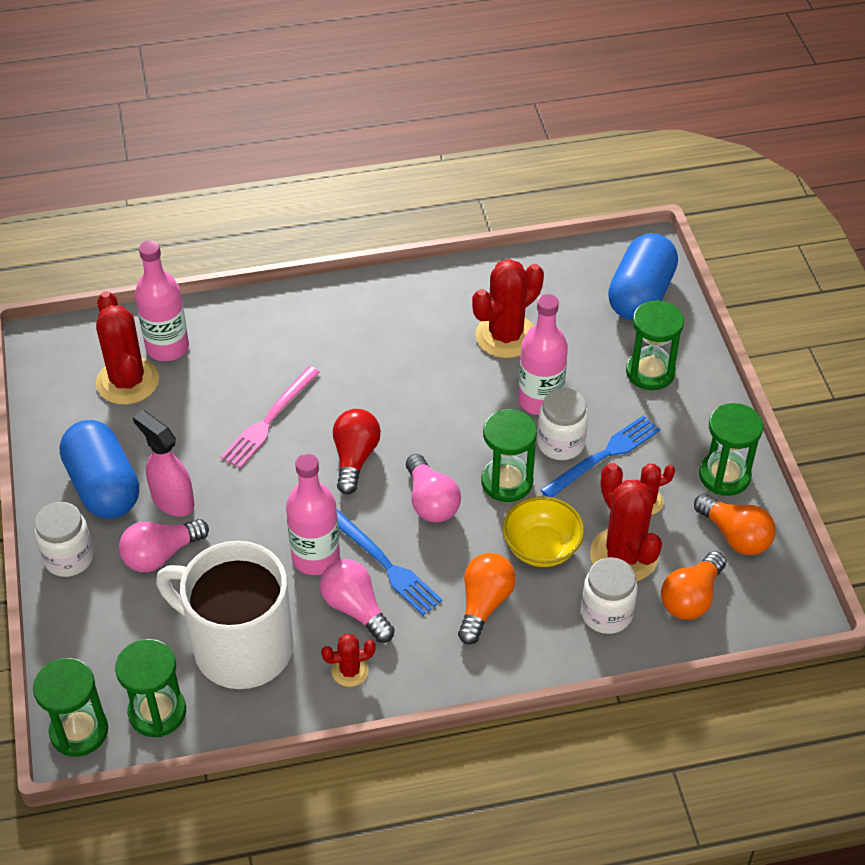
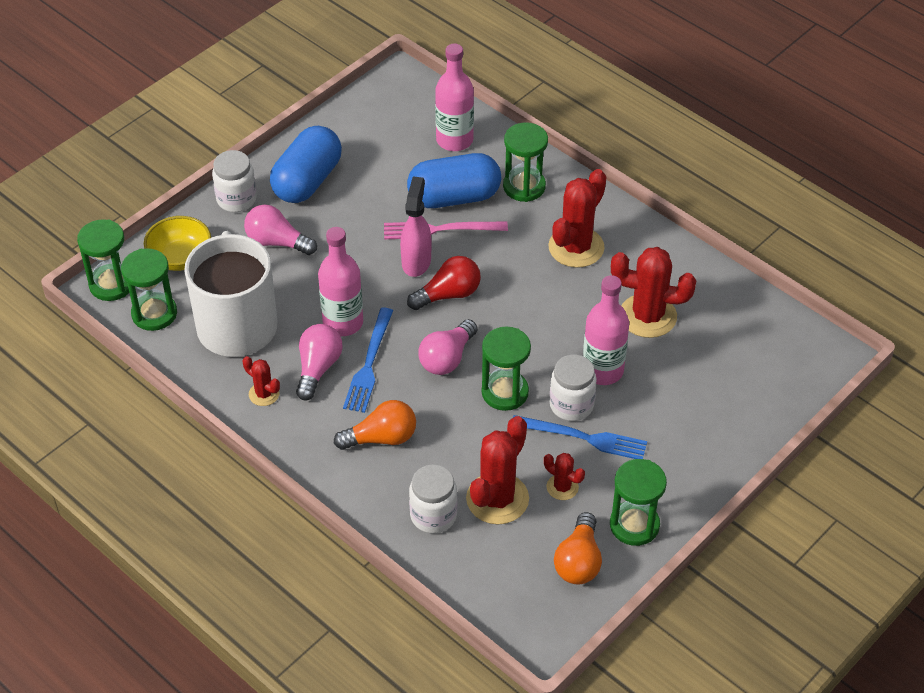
camera: 55 degrees right, 0 degrees up
(127, 381) = (405, 139): red cactus -> red cactus (576, 247)
(172, 500) = (326, 221): pink spray bottle -> pink spray bottle (416, 261)
(541, 548) = (461, 445): yellow bowl -> yellow bowl (180, 258)
(640, 295) = (776, 376): blue capsule -> blue capsule (454, 197)
(650, 372) = (698, 424): green hourglass -> green hourglass (524, 186)
(691, 598) = (493, 562): orange light bulb -> none

